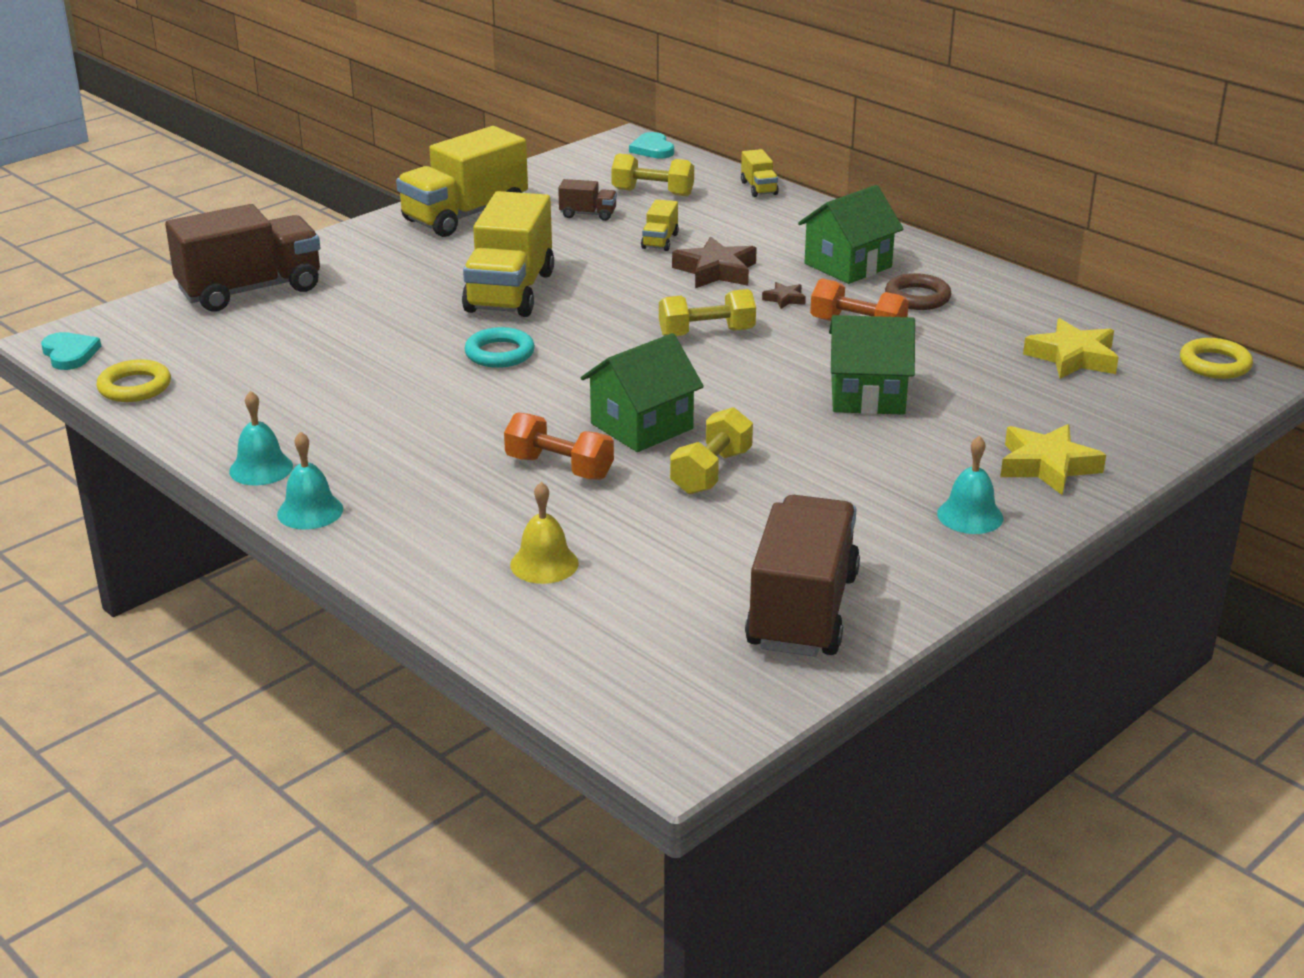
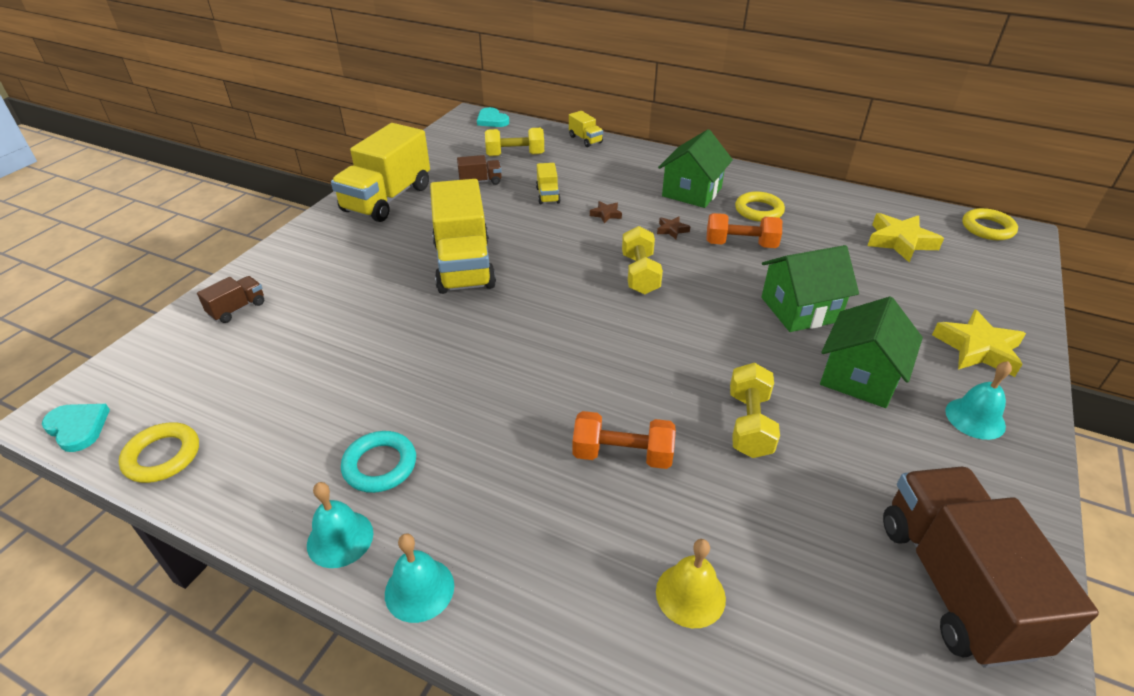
camera: 20 degrees left, 10 degrees up
(250, 290) = (237, 309): brown truck -> brown truck, size x0.44
(499, 353) = (492, 331): turquoise ring -> turquoise ring (380, 465)
(641, 426) = (658, 385): green house -> green house (859, 377)
(706, 333) = (640, 274): yellow dumbbell -> yellow dumbbell turned 60 degrees counterclockwise
(716, 271) = (606, 214): brown star -> brown star, size x0.49
(917, 297) = (758, 210): brown ring -> yellow ring

